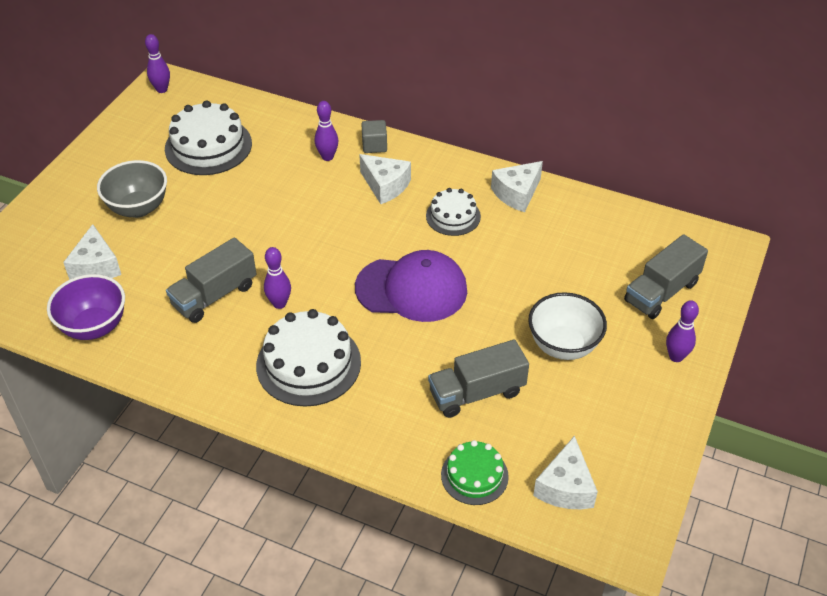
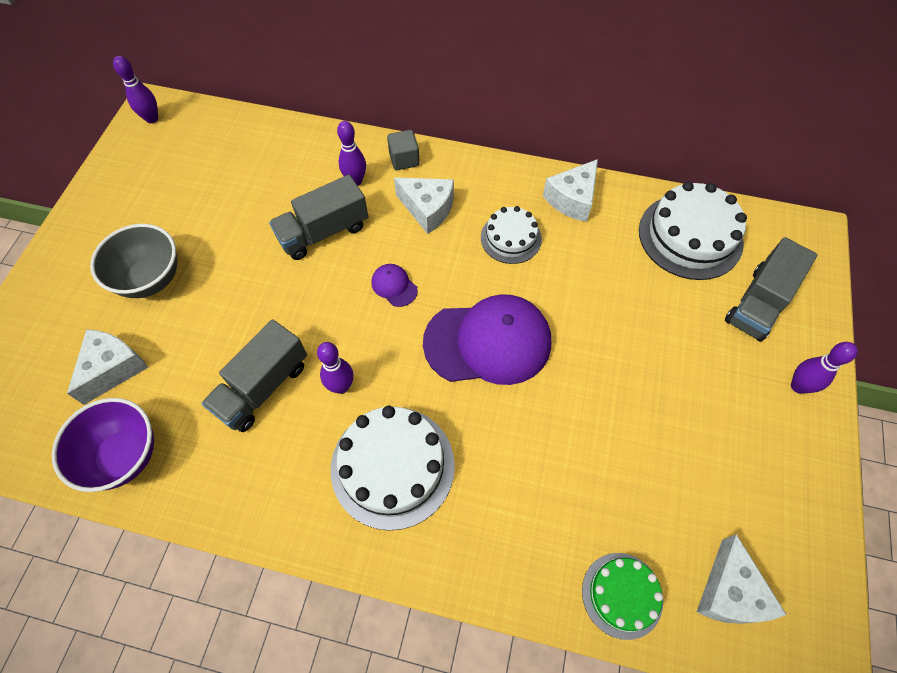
camera: 10 degrees left, 15 degrees up
(96, 266) = (113, 368): white cheese -> white cheese turned 135 degrees counterclockwise
(208, 146) = (218, 185): white cake -> white cake (690, 236)
(341, 238) = (394, 286): none -> purple cap
(477, 393) = (595, 474): grey truck -> grey truck (323, 232)
(563, 346) = (674, 392): white bowl -> none

